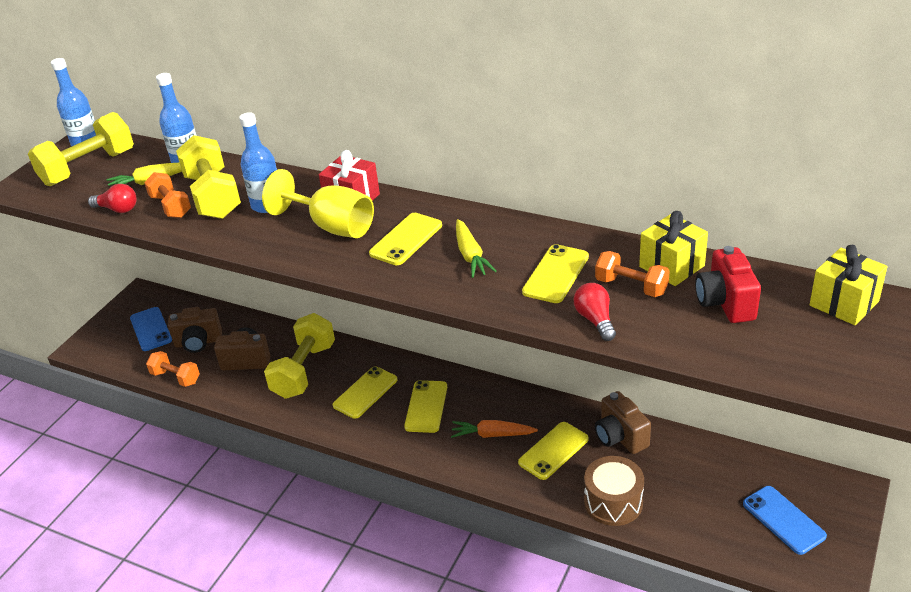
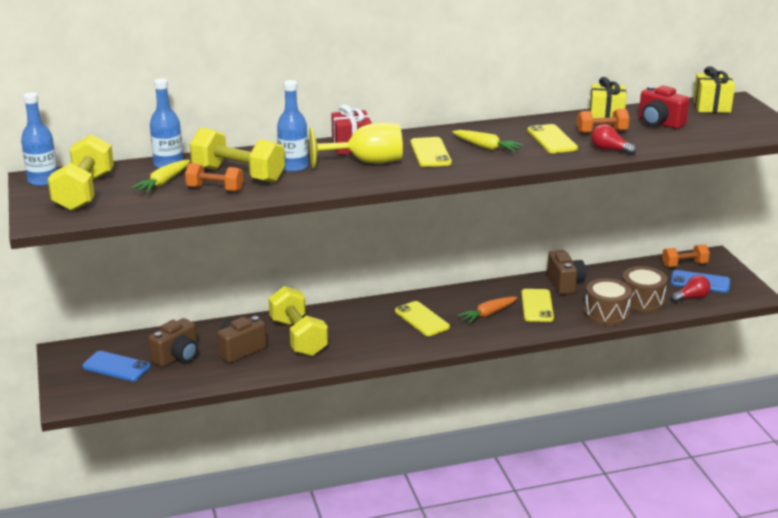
camera: 45 degrees left, 10 degrees down
(118, 209) = (171, 203): red light bulb -> red light bulb (691, 298)
(175, 377) = (195, 383): orange dumbbell -> orange dumbbell (684, 265)
(365, 392) = (366, 330): yellow phone -> none
(620, 437) = (565, 284): brown camera -> brown camera turned 120 degrees counterclockwise
(676, 507) = (642, 300): none -> brown drum

